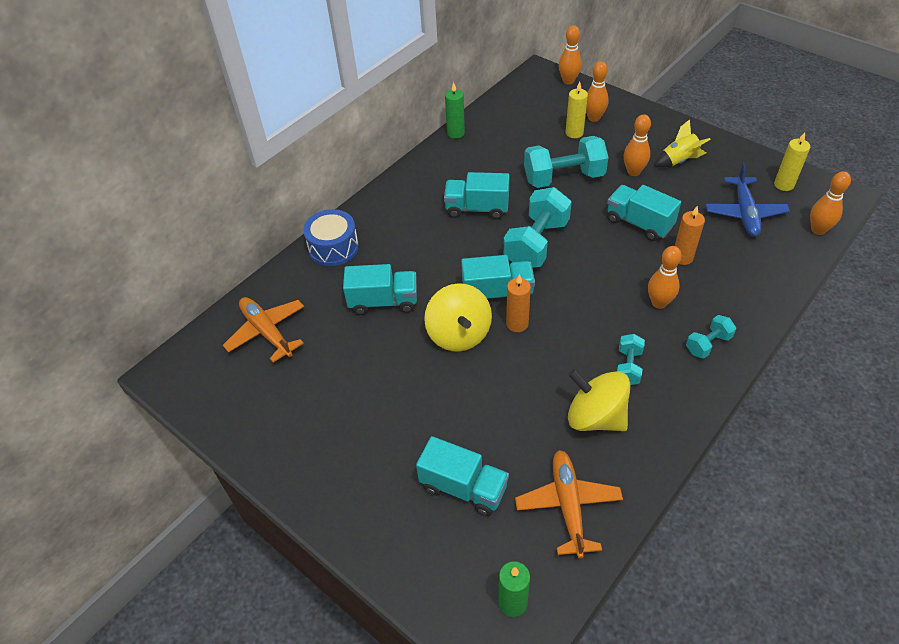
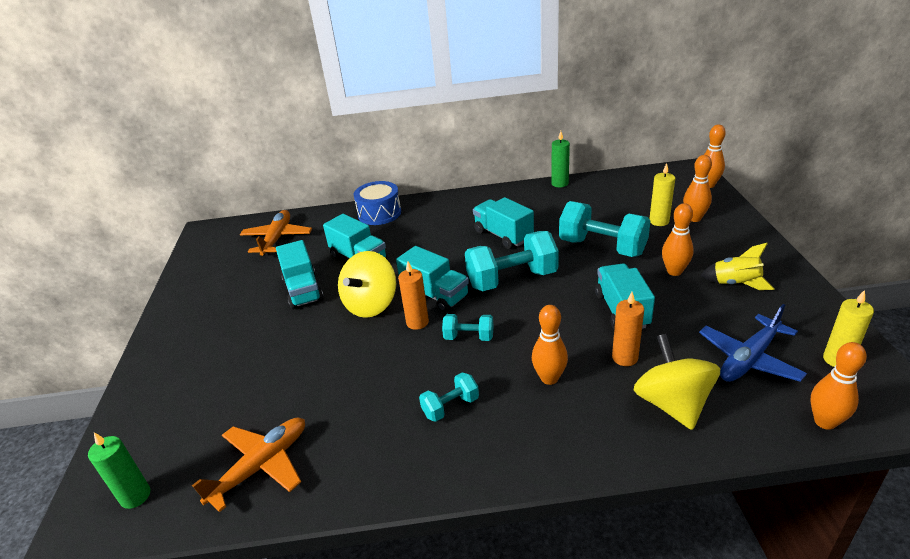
camera: 45 degrees right, 15 degrees down
(463, 487) = (227, 399): turquoise truck -> turquoise truck (303, 290)
(595, 417) = (372, 423): yellow spinning top -> yellow spinning top (672, 404)
(708, 344) = (545, 439): turquoise dumbbell -> turquoise dumbbell (469, 337)

